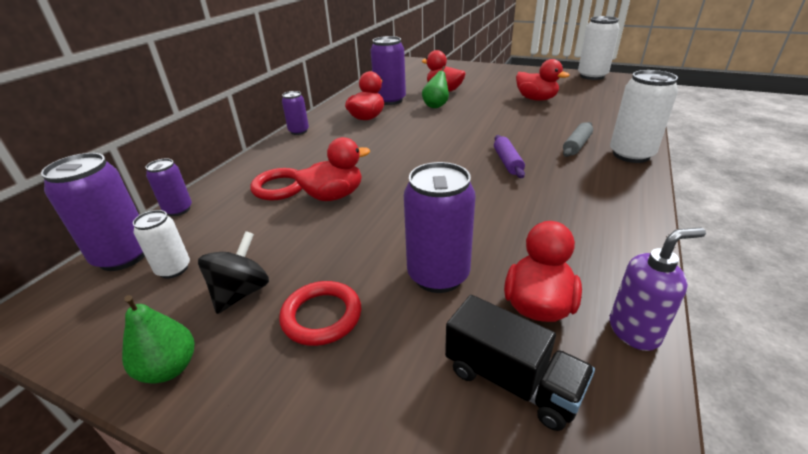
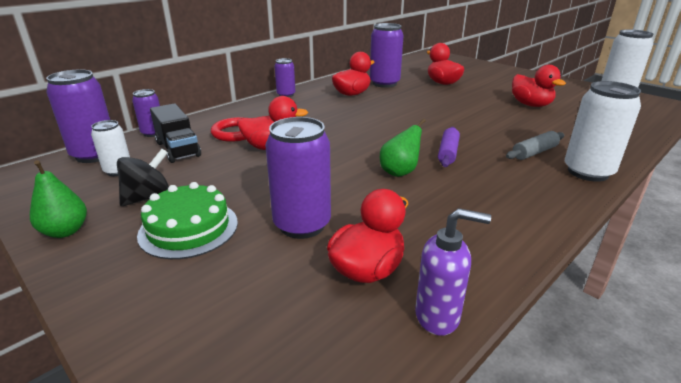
camera: 20 degrees right, 5 degrees down
(321, 316) = (188, 228): red ring -> green cake
(436, 106) = (423, 94): green pear -> green pear (400, 172)
(511, 381) = (290, 316): black truck -> black truck (178, 149)

